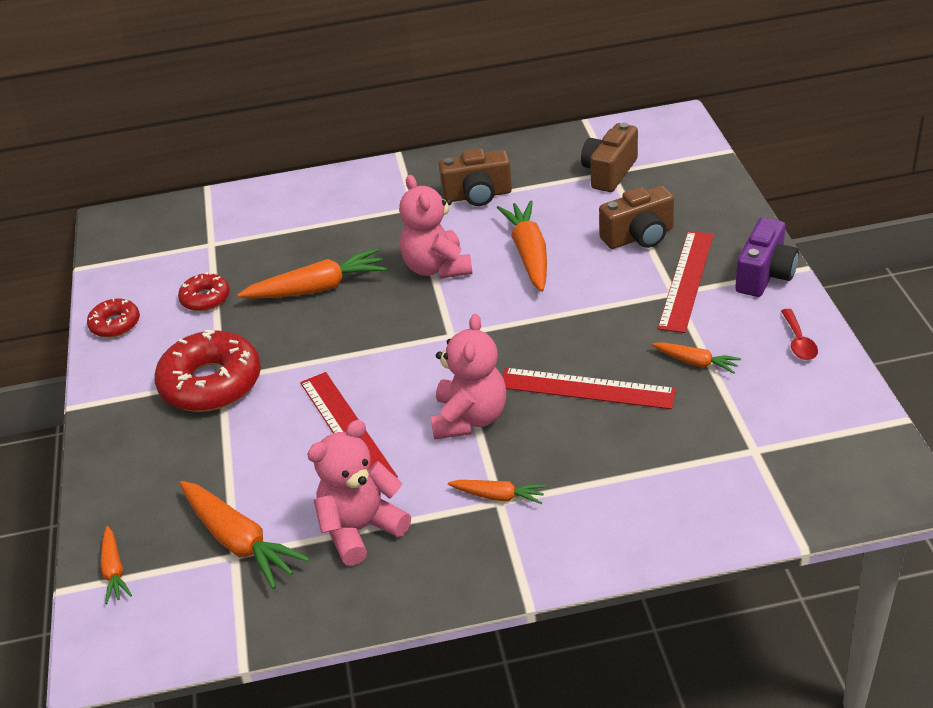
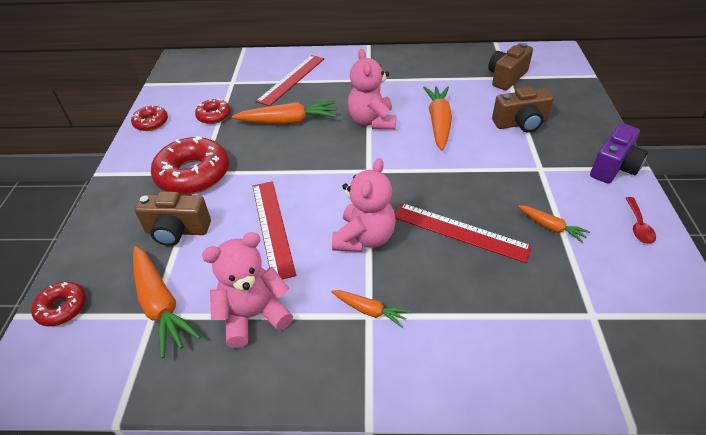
camera: 10 degrees right, 5 degrees up
(114, 570) = (62, 308): orange carrot -> red donut
(477, 195) = (412, 79): brown camera -> brown camera (177, 231)
(686, 280) = (551, 161): red ruler -> red ruler (291, 79)

